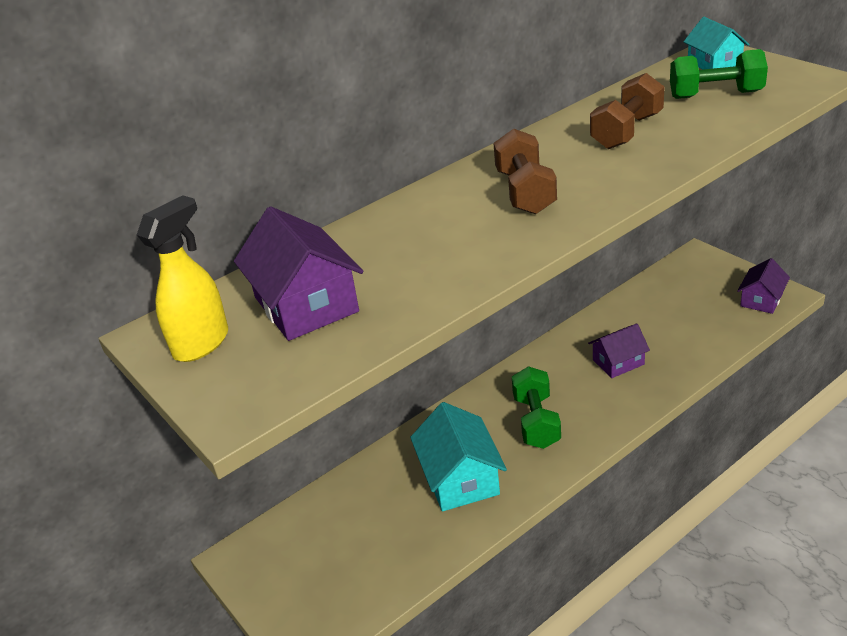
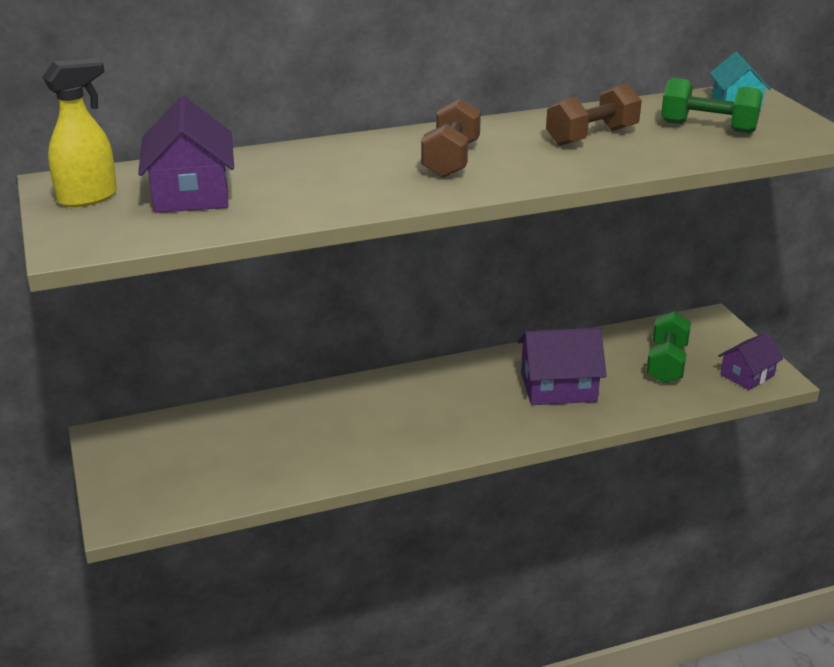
camera: 15 degrees right, 5 degrees down
(460, 478) = (339, 436): turquoise house -> none
(536, 421) = (442, 412): green dumbbell -> green dumbbell (666, 363)
(618, 362) = (558, 387): purple house -> purple house, size x1.59

